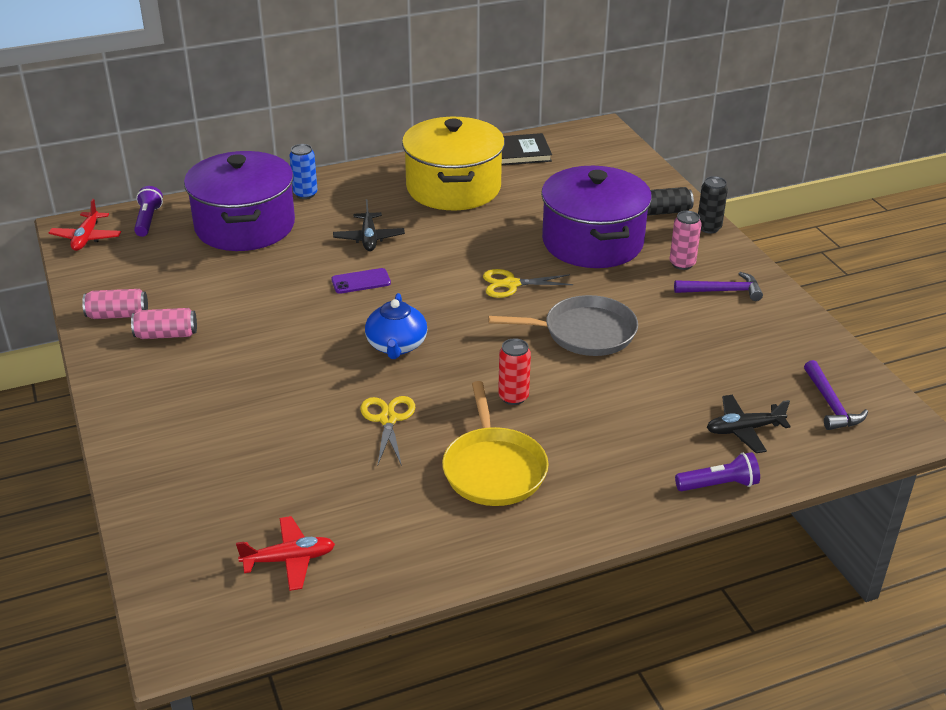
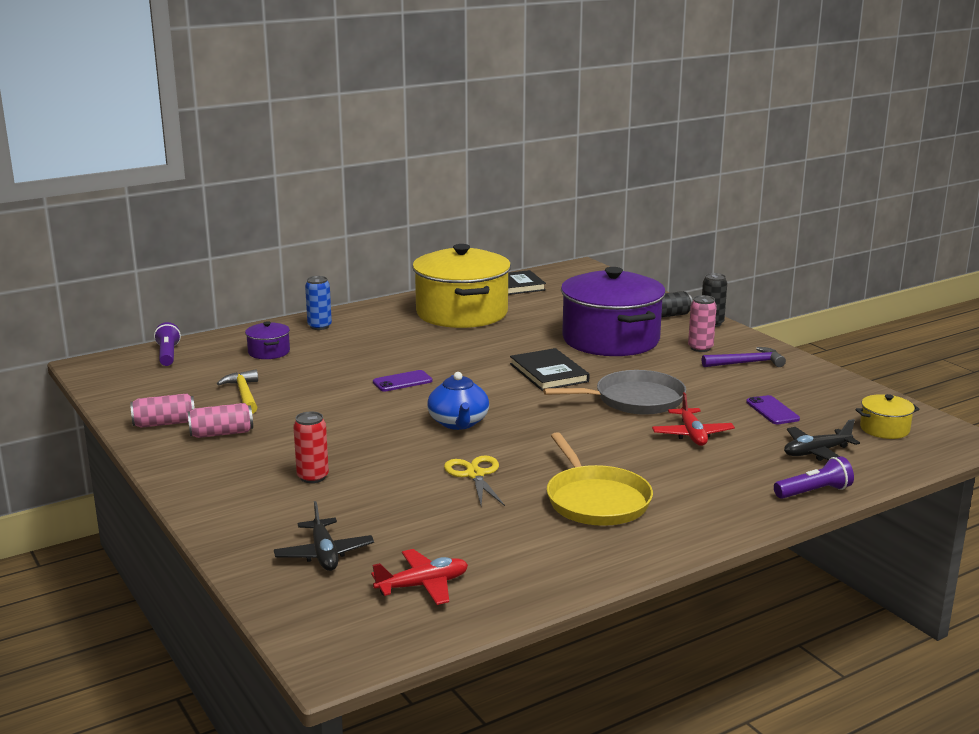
camera: 10 degrees left, 15 degrees down
(86, 238) = (108, 371): red plane -> red plane (692, 435)
(203, 283) = (244, 394): none -> yellow hammer
(245, 226) = (269, 352): purple pot -> purple pot, size x0.42
(369, 238) = (396, 352): black plane -> black plane (324, 554)
(511, 284) = (549, 373): yellow scissors -> black book
(513, 397) = (589, 449): red can -> red can (313, 477)
(722, 364) = (772, 411): none -> purple phone
(830, 404) = (884, 429): purple hammer -> yellow pot

